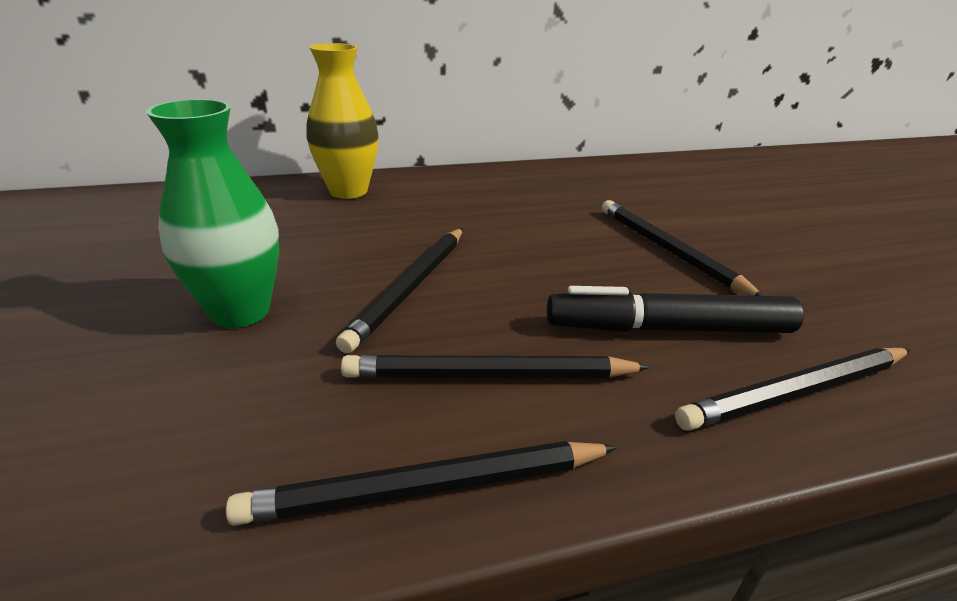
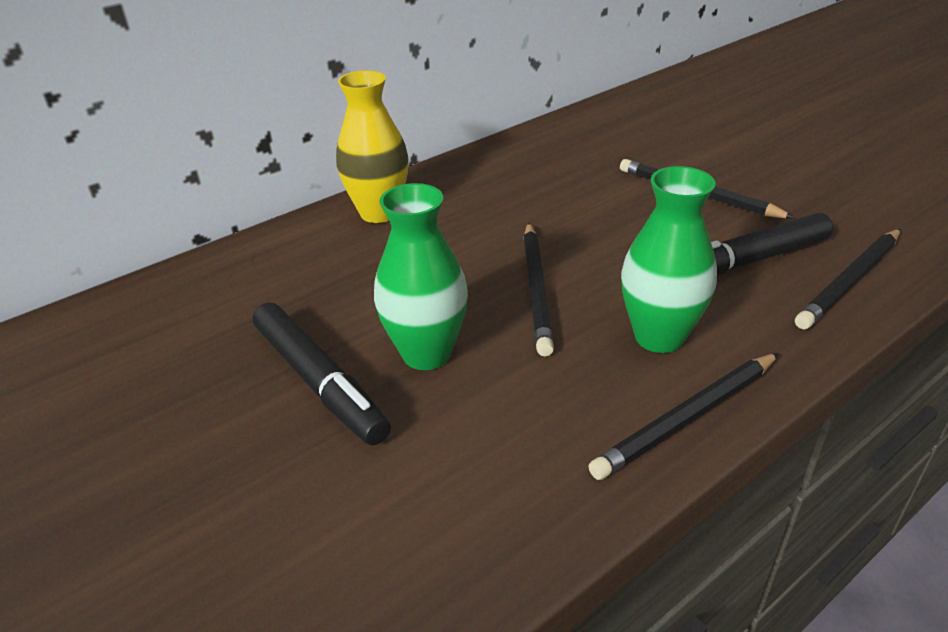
camera: 20 degrees left, 5 degrees up
(121, 305) = (319, 382): none -> black marker
(490, 375) = (659, 337): black pencil -> green vase

